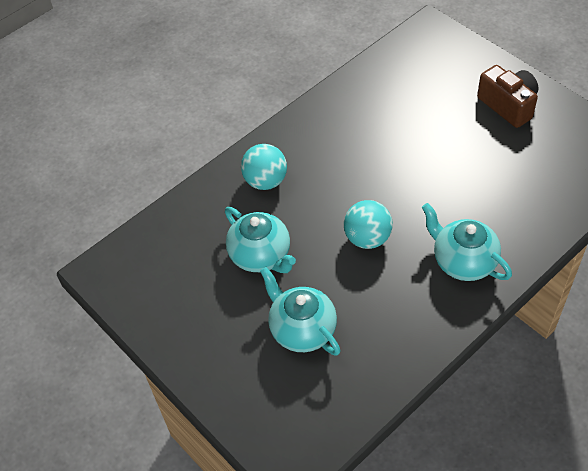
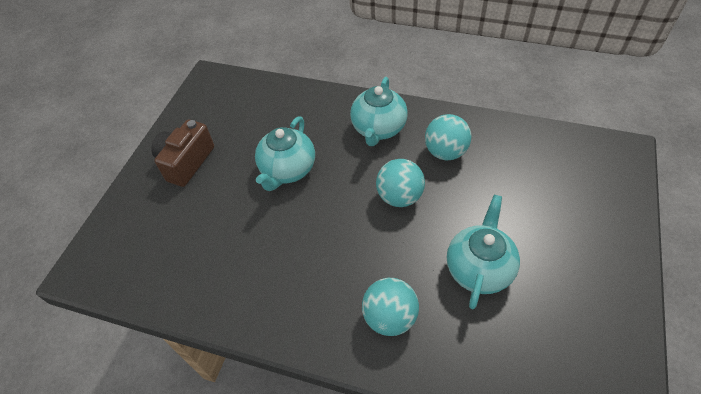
camera: 120 degrees left, 0 degrees up
(302, 329) = (521, 198): turquoise teapot -> turquoise teapot (287, 170)
(396, 301) = (445, 152): none -> turquoise ball

